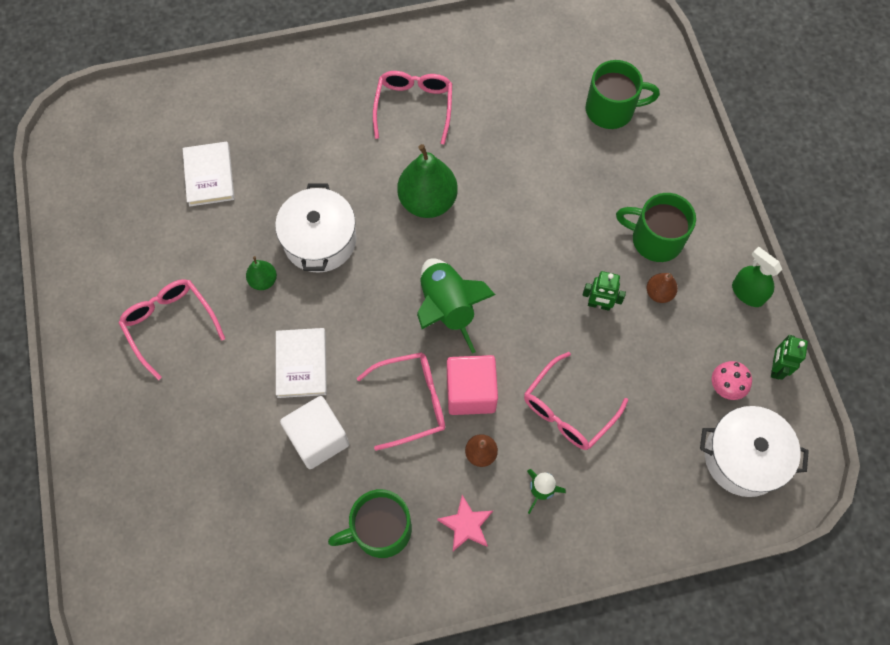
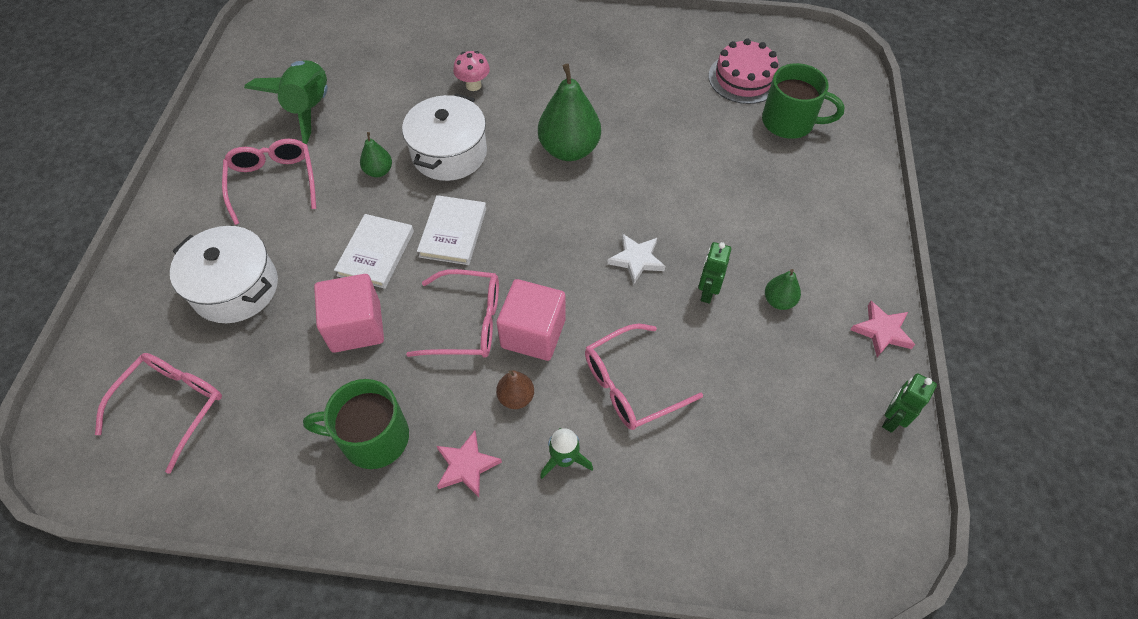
camera: 20 degrees right, 10 degrees down
(209, 176) = (376, 75): white book -> white book (453, 232)
(318, 438) = (356, 326): white cube -> pink cube
(414, 107) = (592, 70): pink glasses -> pink glasses (172, 406)
(447, 308) = (545, 247): green rocket -> green rocket (309, 109)
(529, 294) = (636, 260): none -> white star
(556, 73) = (744, 78): none -> pink cake
(599, 305) = (707, 292): green robot -> green robot turned 75 degrees clockwise
(655, 239) = (793, 248): green mug -> none
(659, 293) = (778, 301): brown pear -> green pear
(725, 387) = (822, 420): pink mushroom -> pink mushroom (473, 85)
(743, 457) = (819, 505): white pot -> white pot (235, 288)
(747, 293) = (882, 331): green spray bottle -> pink star

